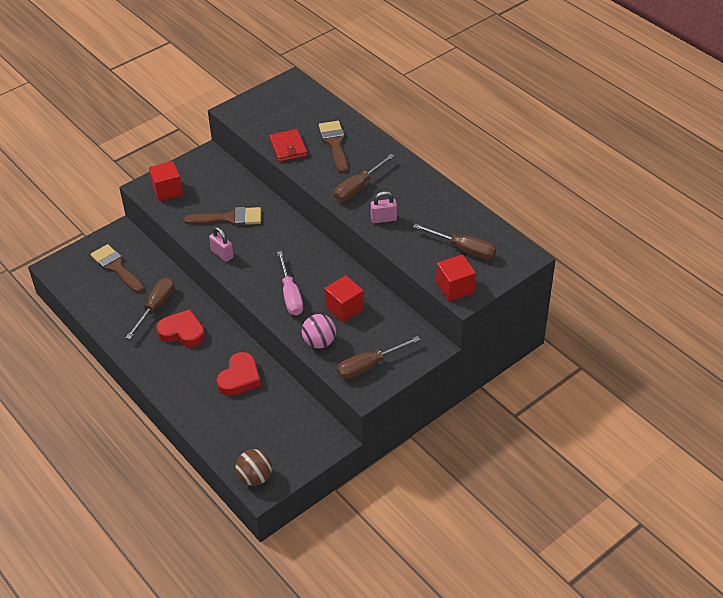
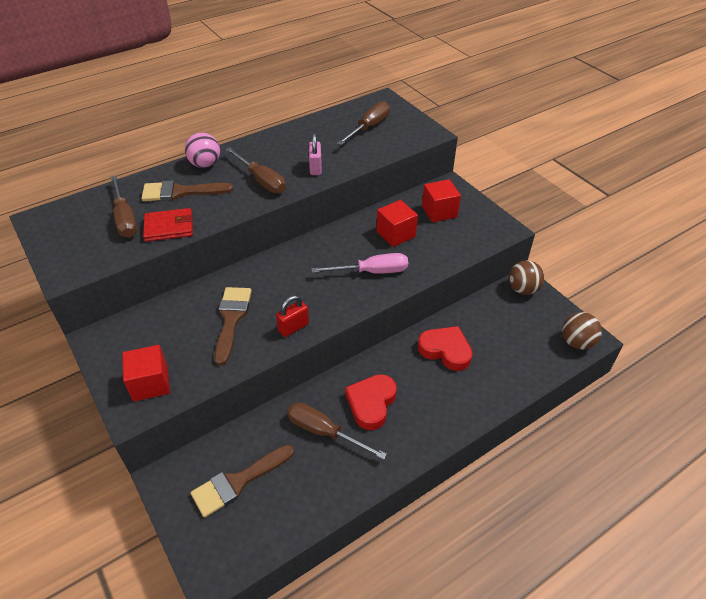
camera: 85 degrees left, 0 degrees up
(222, 254) = (293, 327): pink padlock -> red padlock
(319, 342) = (441, 254): pink ball -> pink ball (205, 164)
(323, 438) = (522, 289): none -> brown ball
(369, 366) = (473, 223): brown screwdriver -> brown screwdriver (125, 218)
(455, 287) = (418, 136): red cube -> red cube (439, 211)

